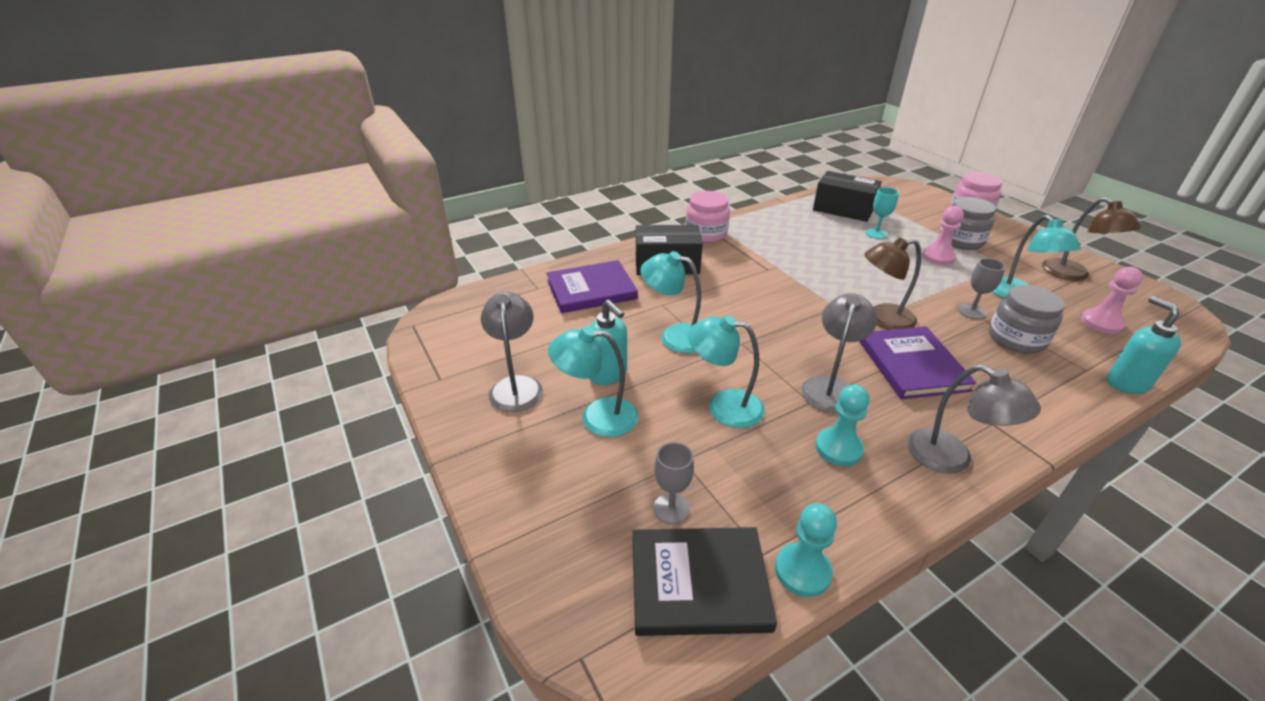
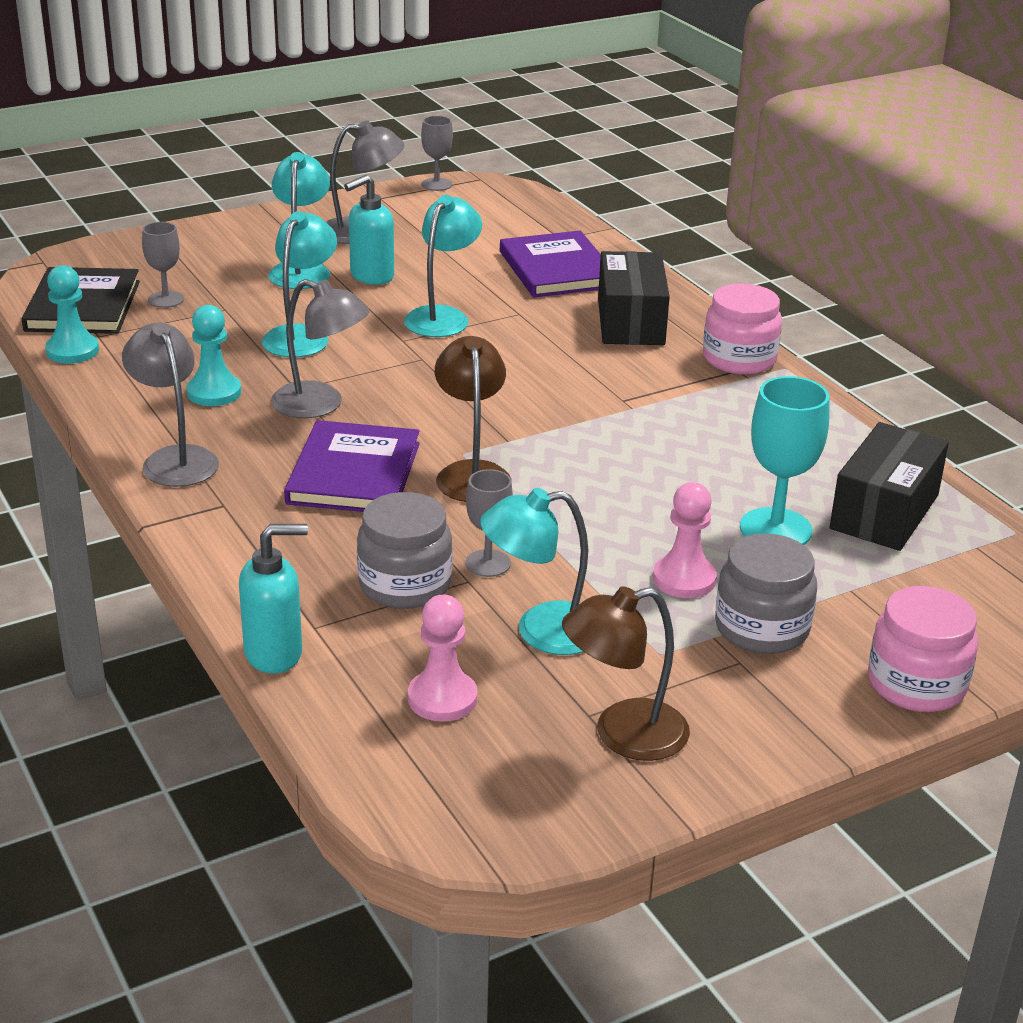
camera: 90 degrees right, 5 degrees down
(419, 347) = (436, 184): none -> grey goblet
(876, 233) = (775, 529): turquoise goblet -> turquoise goblet, size x1.65
(912, 365) = (354, 473): purple book -> purple book turned 75 degrees counterclockwise
(951, 458) = (175, 459): grey lamp -> grey lamp turned 105 degrees clockwise

